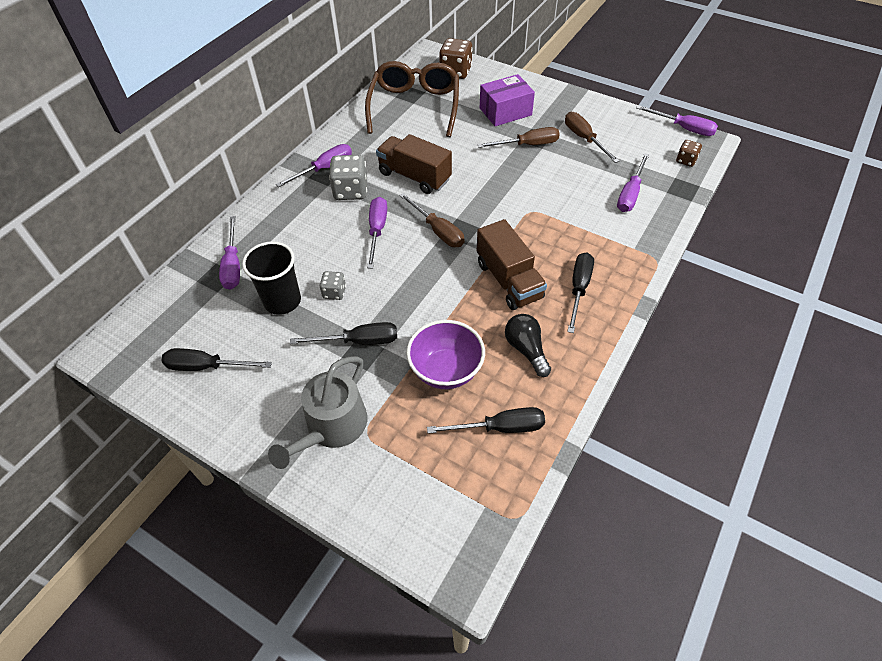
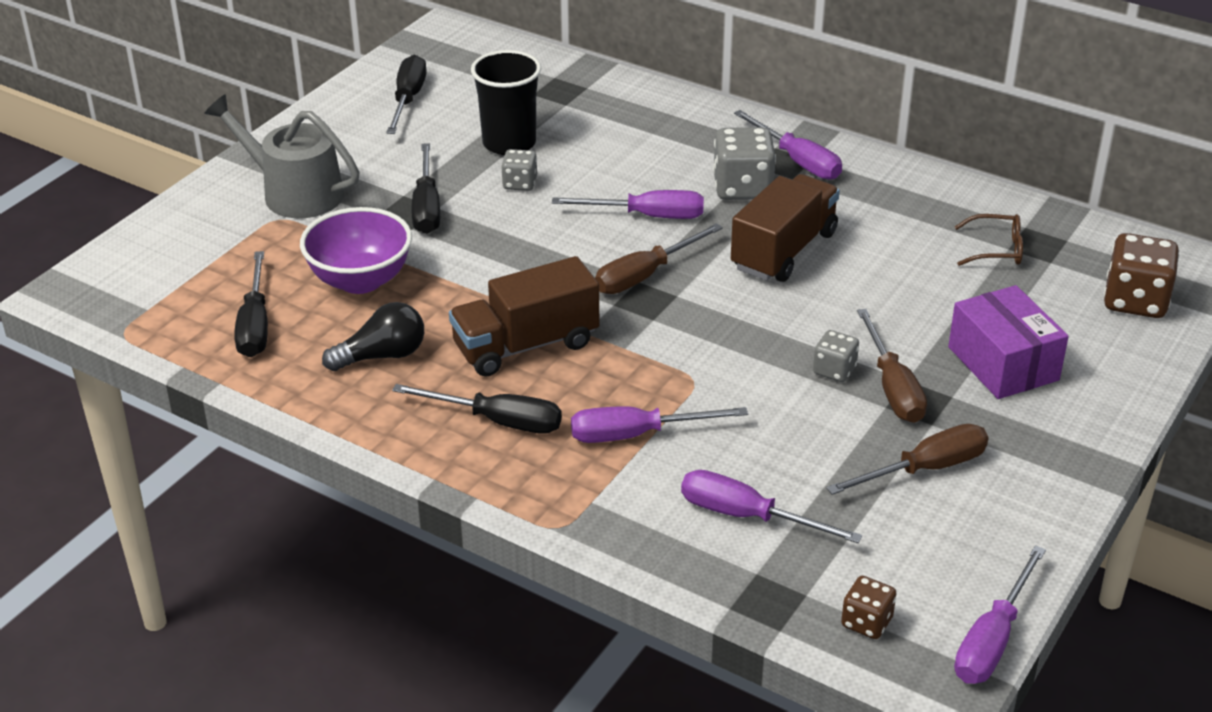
camera: 90 degrees right, 15 degrees down
(233, 265) = (580, 100): purple screwdriver -> purple screwdriver (636, 434)
(415, 106) = (996, 249): brown glasses -> brown glasses, size x0.41
(517, 162) = (834, 370): none -> grey dice

